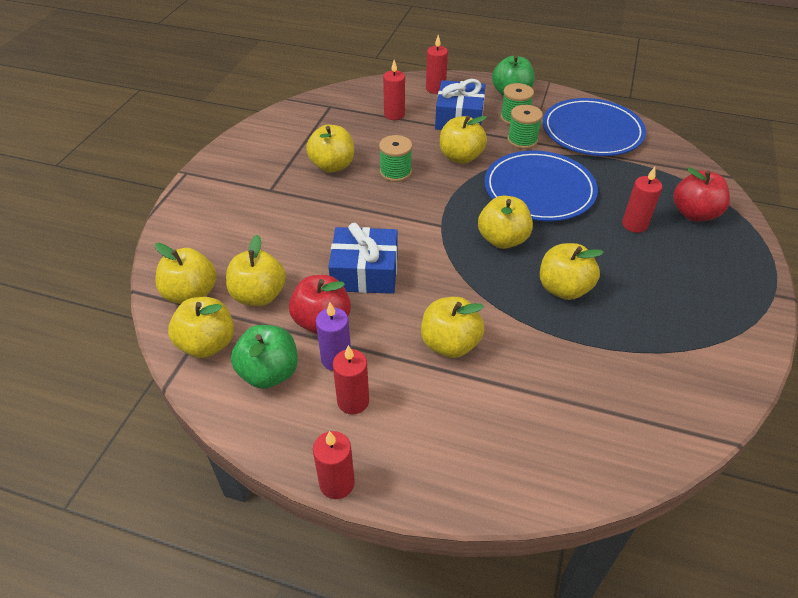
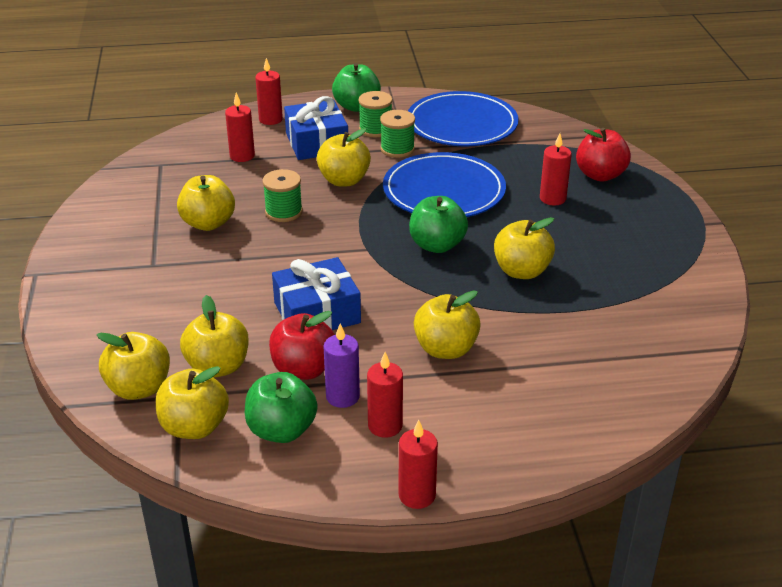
camera: 25 degrees left, 10 degrees down
(502, 240) = (437, 245): yellow apple -> green apple

